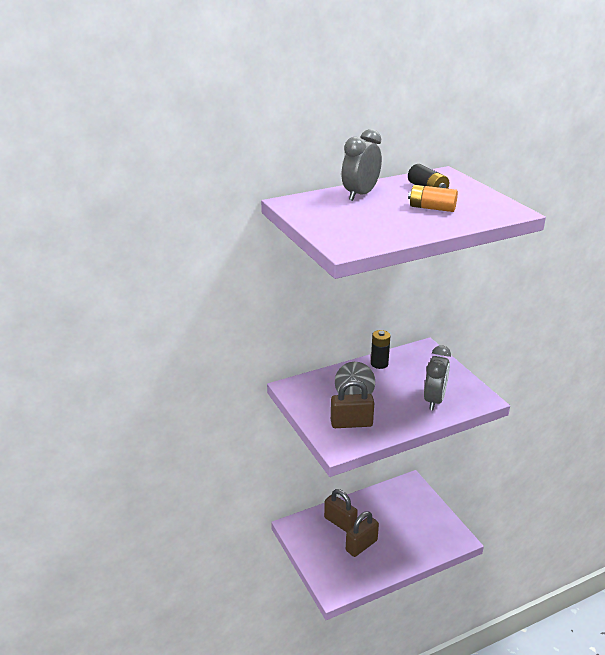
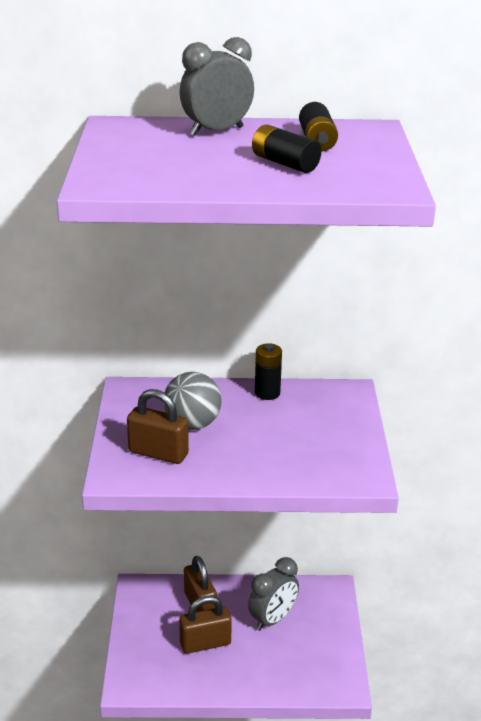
camera: 25 degrees right, 0 degrees up
(432, 208) = (285, 163): orange battery -> black battery
(434, 400) = (295, 459): grey clock -> grey clock (272, 619)

